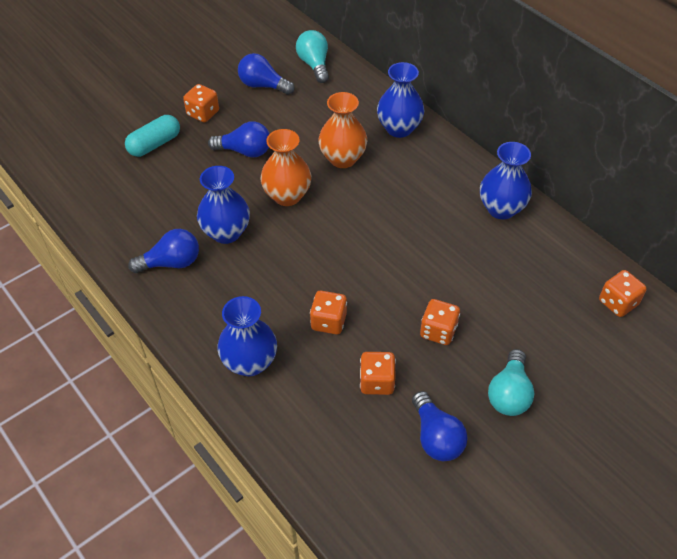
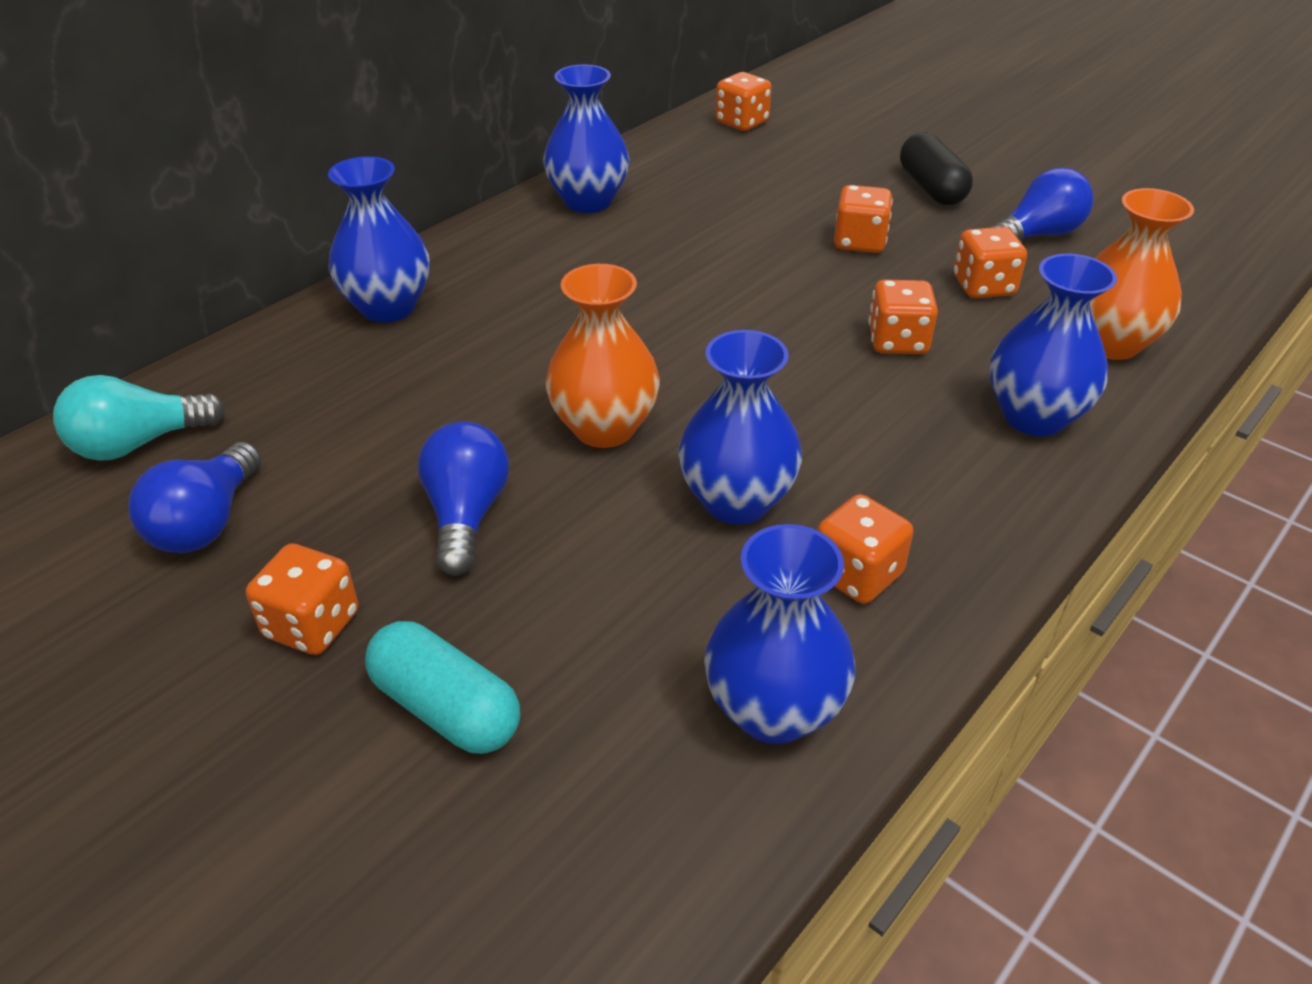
camera: 100 degrees left, 10 degrees down
(119, 224) = (773, 710): none -> blue vase
(171, 263) = (856, 574): blue light bulb -> orange dice
(342, 158) = (482, 367): orange vase -> orange vase (1109, 343)
(509, 393) = (931, 188): turquoise light bulb -> black capsule

